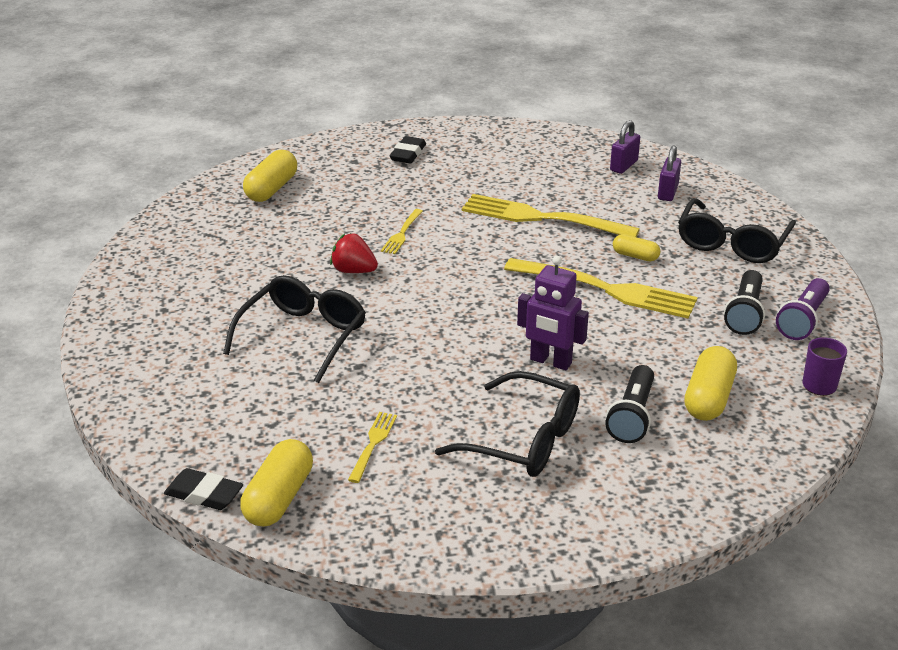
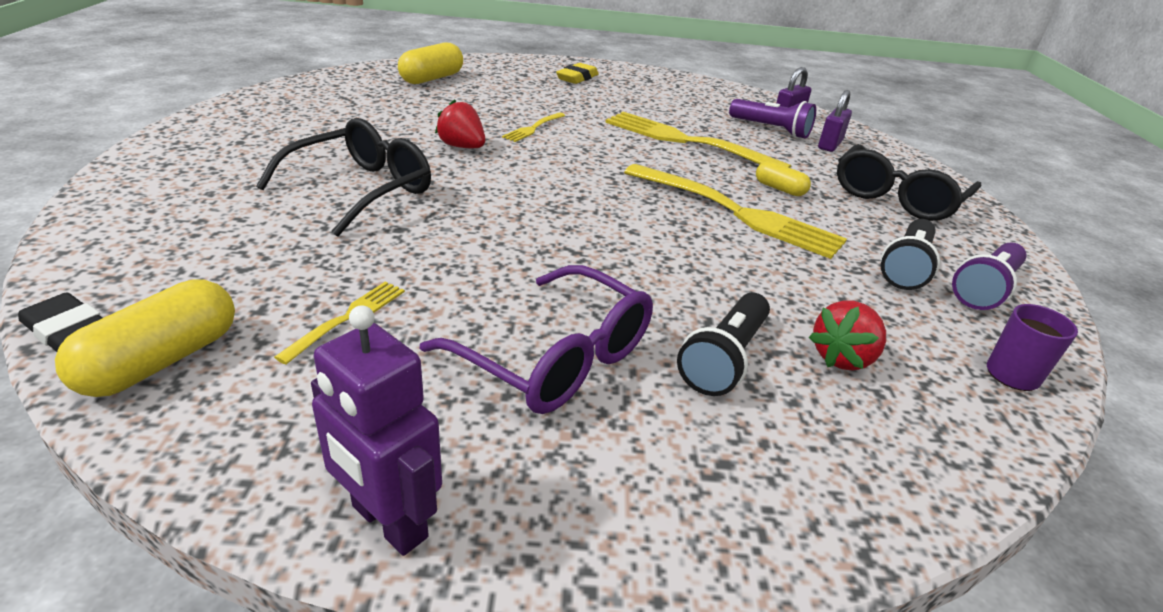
camera: 10 degrees right, 0 degrees up
(408, 154) = (577, 78): black eraser -> yellow eraser
(524, 440) = (556, 358): black glasses -> purple glasses
(550, 361) = (637, 270): purple robot -> purple robot (388, 522)
(612, 184) = (771, 129): none -> purple flashlight
(708, 398) = (842, 358): yellow capsule -> red strawberry

